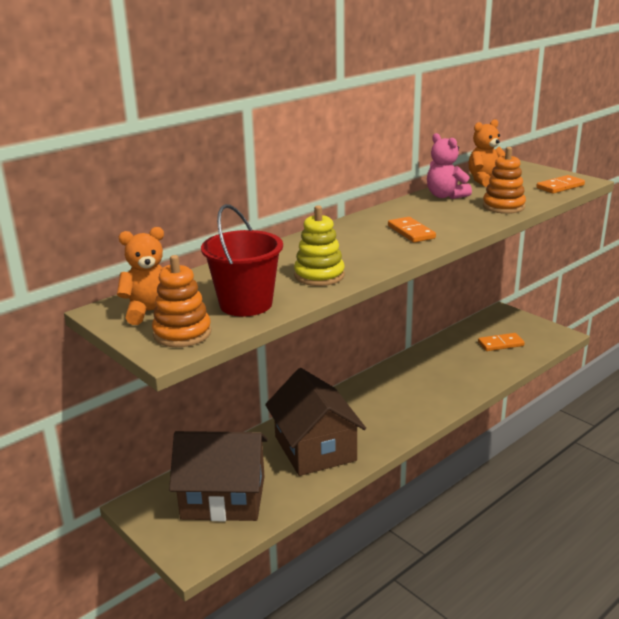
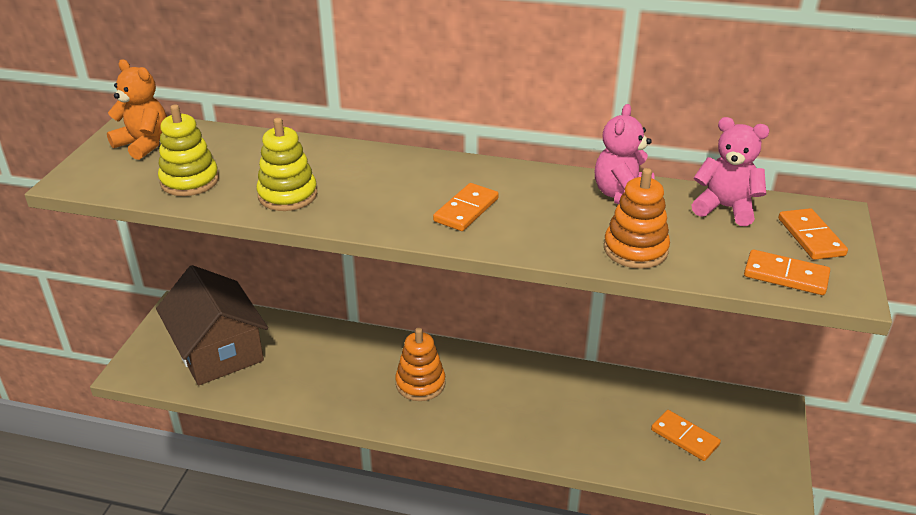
camera: 55 degrees right, 10 degrees up
(182, 333) = (109, 174): orange stacking toy -> orange stacking toy (420, 383)
(246, 304) = (190, 181): red bucket -> yellow stacking toy
(315, 448) = (332, 373): brown house -> none
(486, 181) = (725, 208): orange teddy bear -> pink teddy bear
(532, 174) = (811, 237): none -> orange domino

